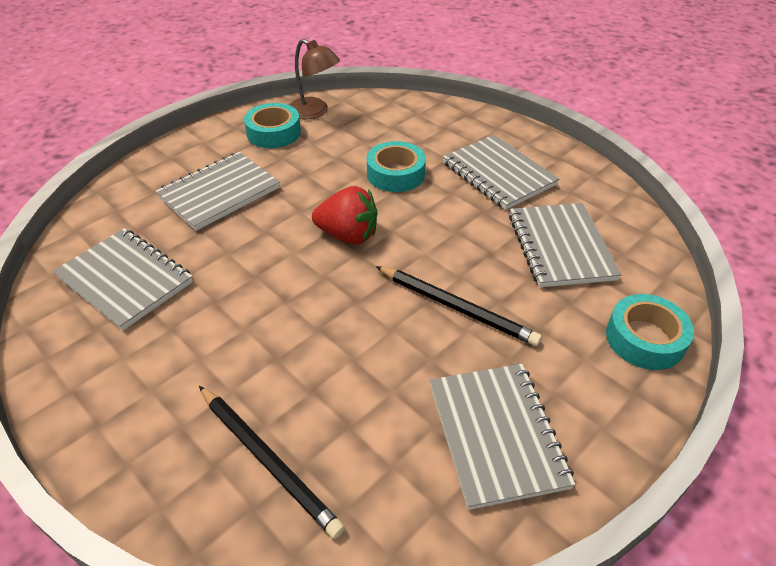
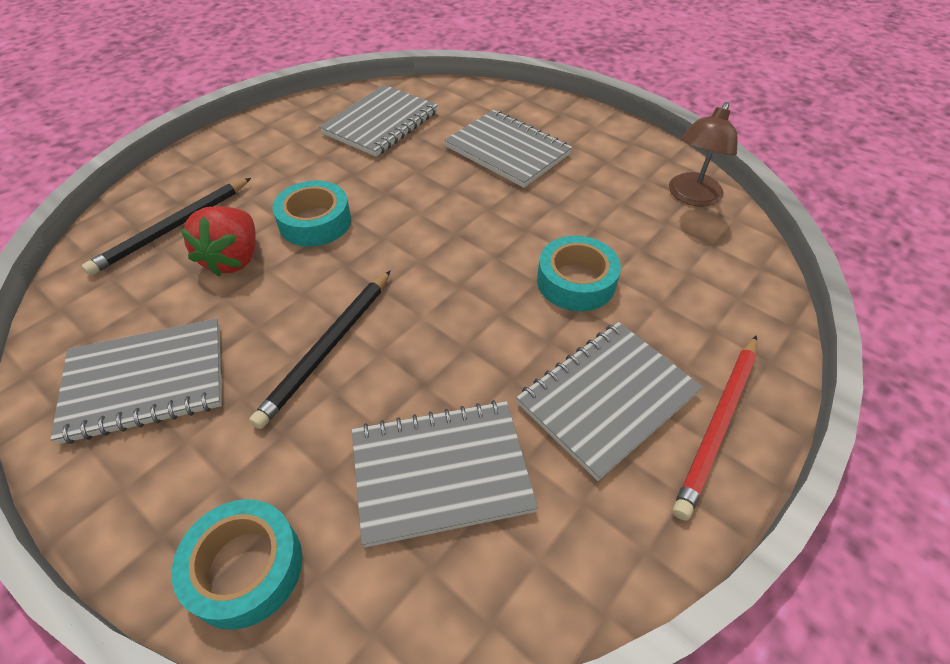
camera: 85 degrees right, 5 degrees up
(274, 133) = (630, 171): turquoise tape -> turquoise tape (315, 222)
(348, 235) = (449, 249): red strawberry -> red strawberry (234, 259)
(513, 139) = (718, 424): none -> red pencil

